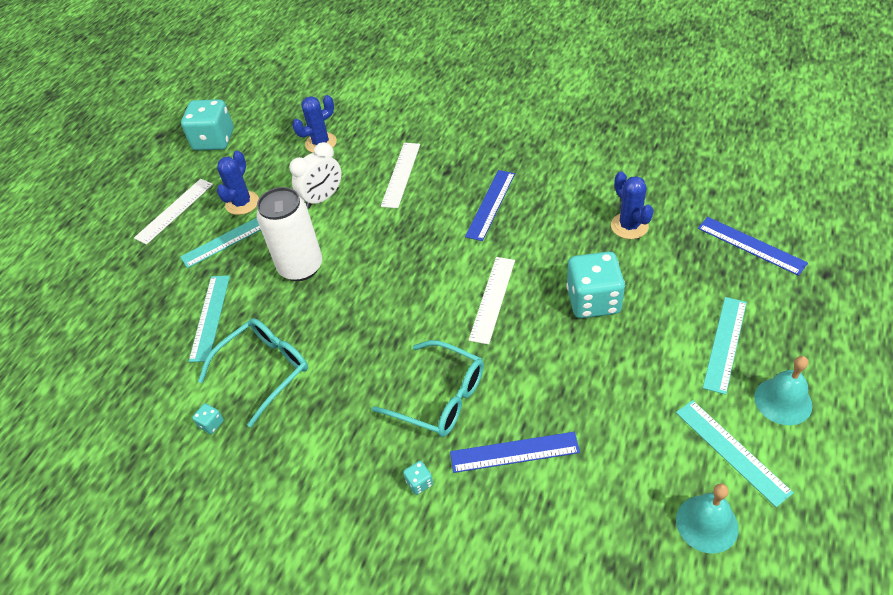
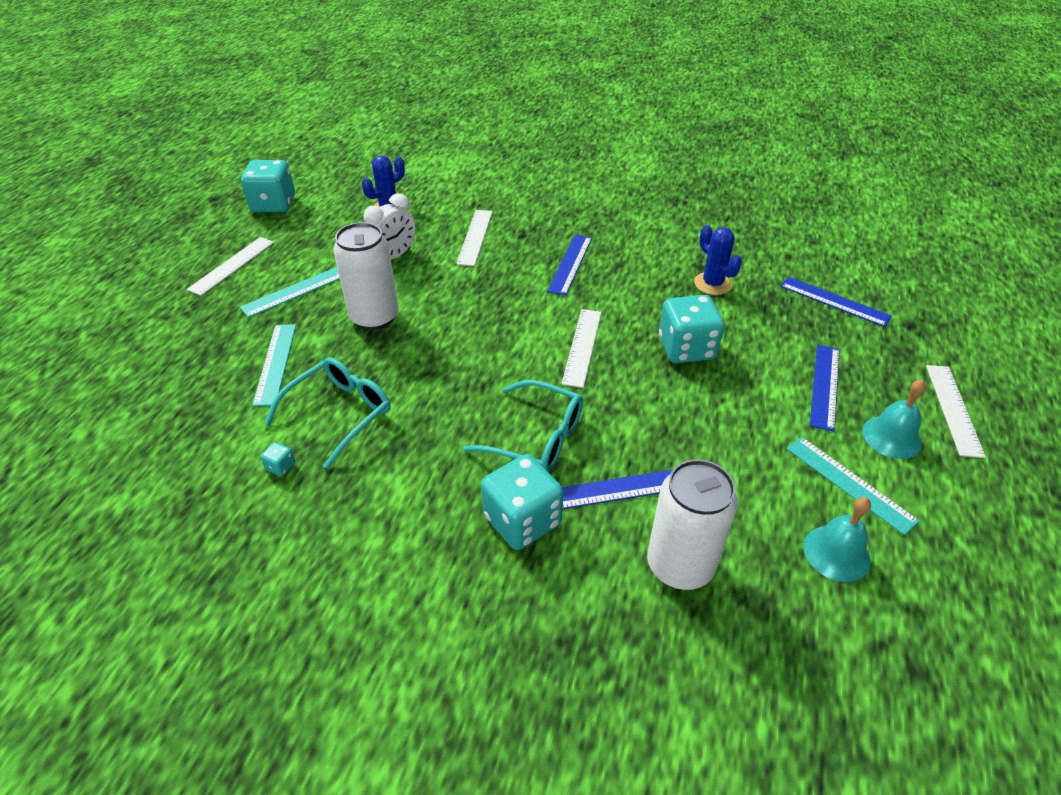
camera: 10 degrees left, 5 degrees down
(242, 203) = (307, 259): blue cactus -> none
(419, 483) = (522, 520): turquoise dice -> turquoise dice, size x2.49
(557, 532) = (680, 565): none -> white can
(725, 344) = (825, 386): turquoise ruler -> blue ruler
(852, 371) = (953, 409): none -> white ruler

